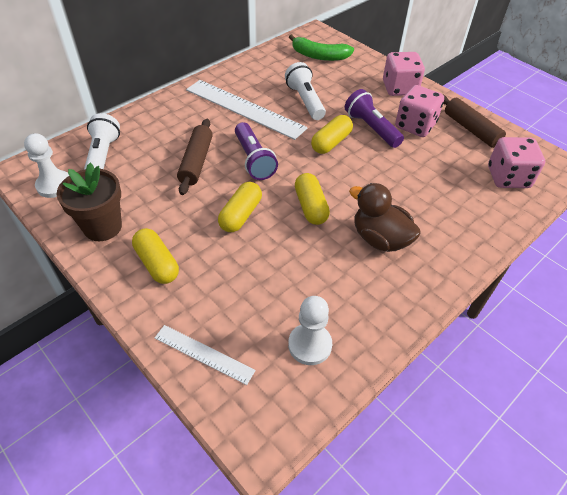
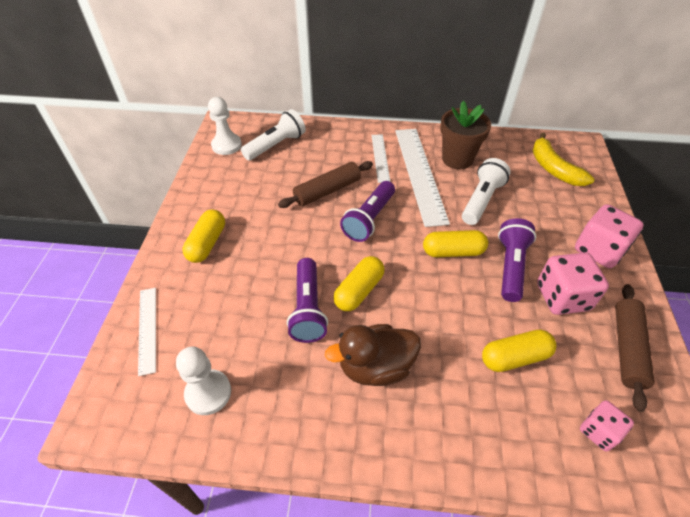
camera: 50 degrees right, 0 degrees up
(102, 227) = (213, 193): brown flower pot -> brown flower pot (457, 159)
(201, 115) = (380, 157): none -> white ruler
(240, 215) = (301, 254): yellow capsule -> yellow capsule (514, 357)
(296, 243) = (308, 309): none -> purple flashlight
(319, 56) = (553, 168): green banana -> yellow banana
(380, 239) = (375, 367): brown duck -> brown duck turned 105 degrees counterclockwise
(508, 177) = (599, 431): pink dice -> pink dice, size x0.59

